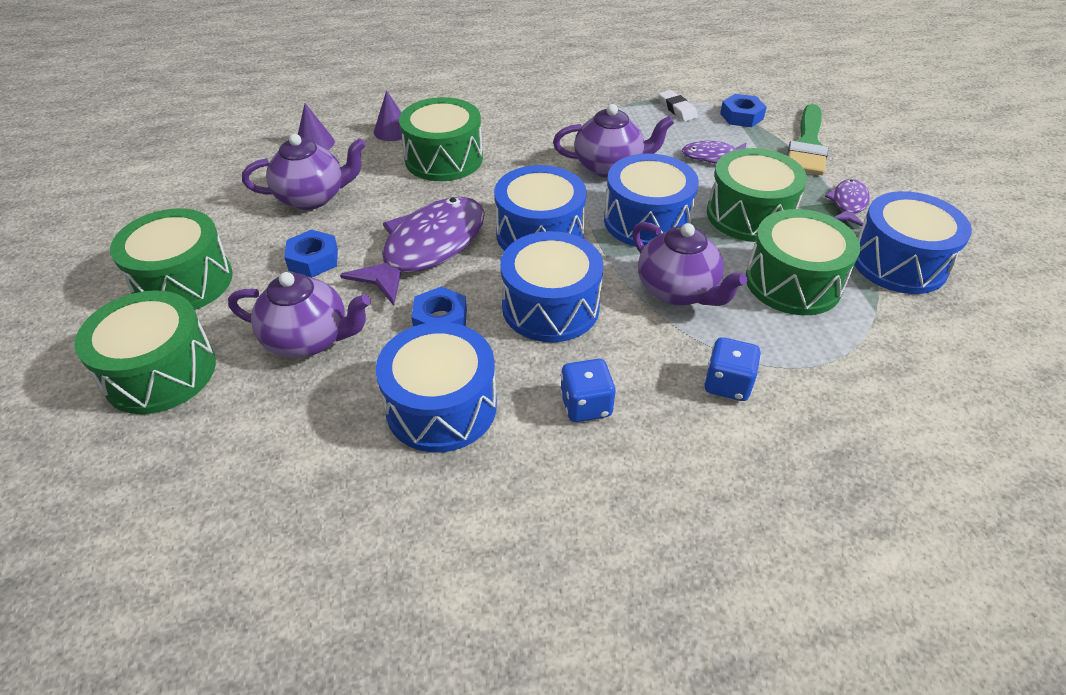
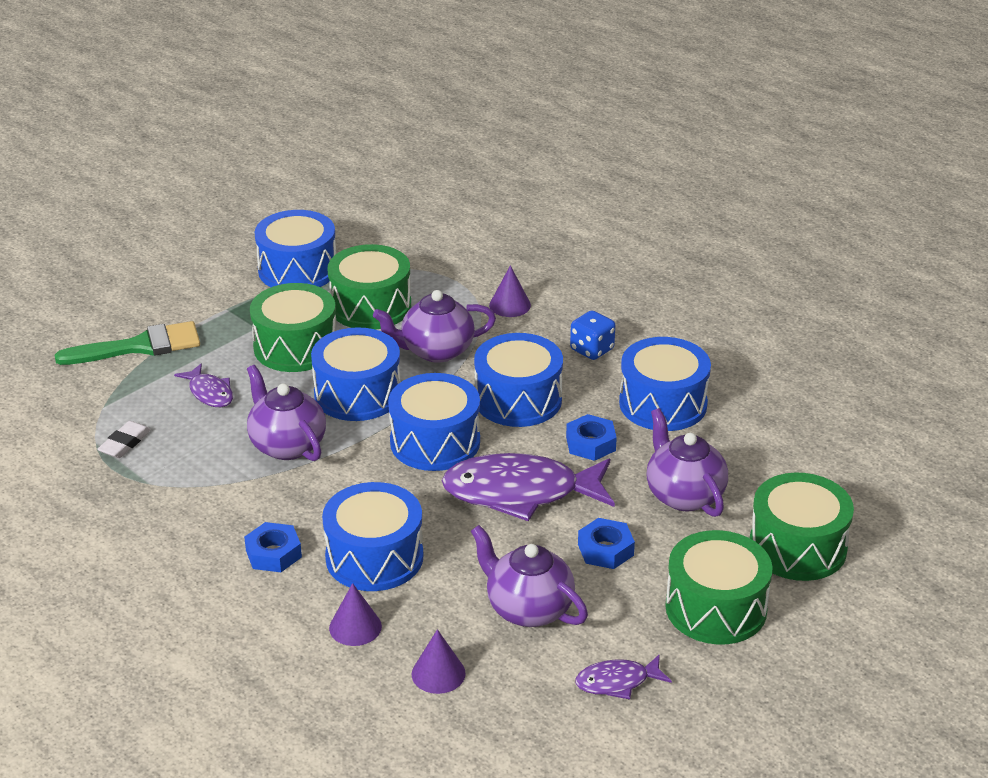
camera: 125 degrees left, 10 degrees down
(444, 159) = (374, 557): green drum -> blue drum
(678, 291) = (436, 351): purple teapot -> purple teapot turned 120 degrees counterclockwise
(727, 384) = (510, 305): blue dice -> purple cone
(741, 116) = (107, 398): blue nut -> blue nut (273, 553)
(848, 204) = (230, 306): purple fish -> purple fish (617, 682)

